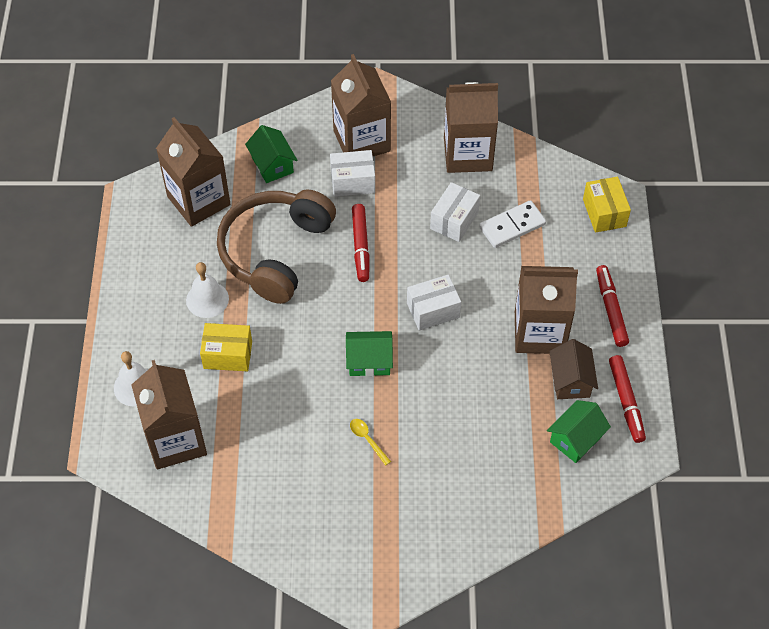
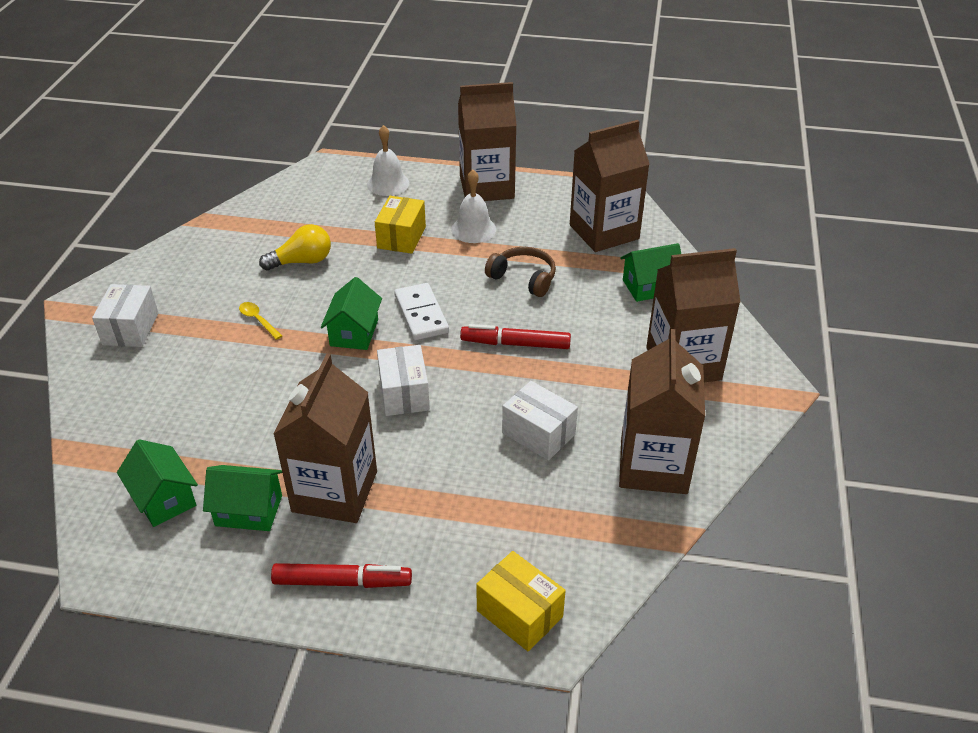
camera: 100 degrees right, 15 degrees down
(175, 440) = (320, 202): brown carton -> brown carton (486, 187)
(275, 251) = (523, 278): brown headphones -> brown headphones, size x0.49
(277, 428) = (302, 261): none -> yellow light bulb
(353, 182) = (616, 348): white box -> white box (130, 329)
(367, 439) = (258, 320): yellow spoon -> yellow spoon turned 105 degrees counterclockwise
(512, 226) = (517, 493): white domino -> white domino (421, 314)
(570, 380) = (249, 510): brown house -> green house
(604, 213) = (519, 613): yellow box -> yellow box turned 45 degrees clockwise
(626, 402) = (189, 566): red marker -> none

